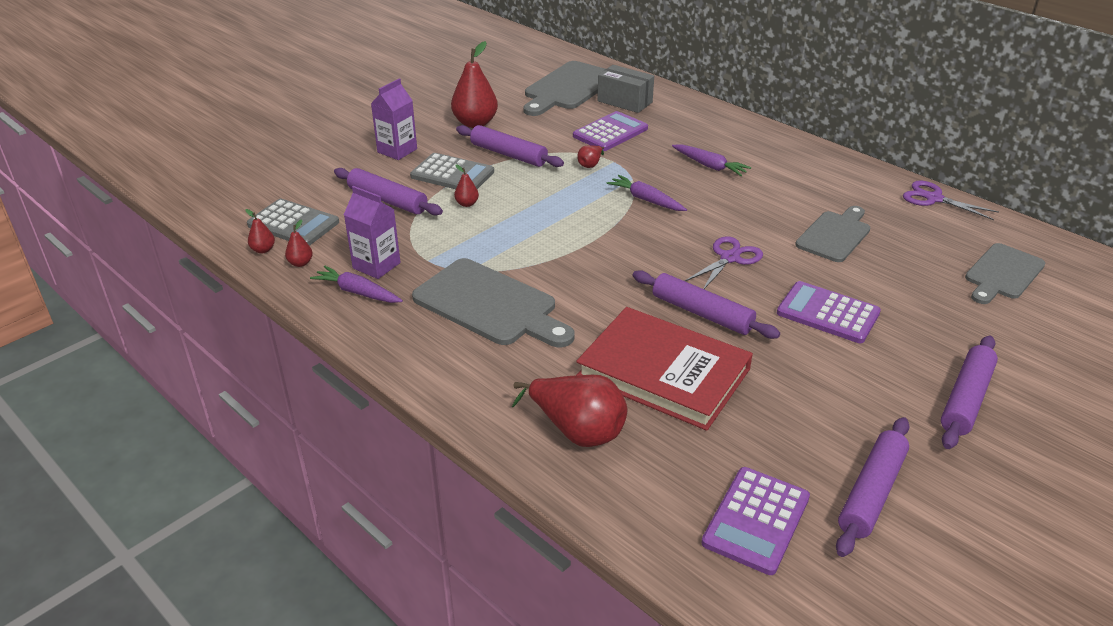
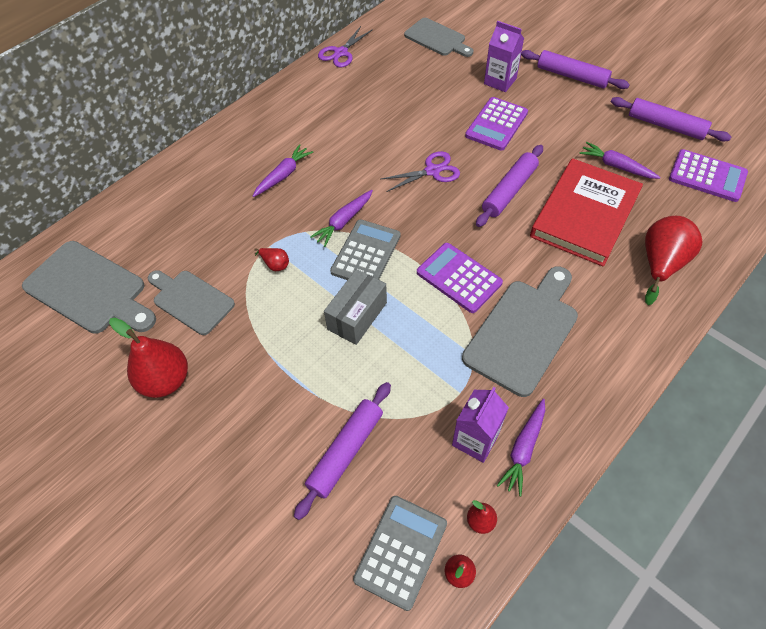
camera: 90 degrees left, 20 degrees up
(397, 150) = (227, 461): purple carton -> purple carton (500, 81)
(452, 174) = (289, 391): grey calculator -> grey calculator (366, 254)
(467, 204) = (352, 369): red pear -> none
(508, 154) = (247, 338): purple rolling pin -> none
(610, 132) = (207, 249): purple calculator -> purple calculator (459, 278)
(624, 101) = (137, 237): grey box -> grey box (357, 316)
(729, 258) = (432, 171): purple scissors -> purple scissors turned 120 degrees clockwise
(763, 418) = (616, 166): none -> purple carrot
(835, 235) = (395, 109): grey cutting board -> grey cutting board (191, 300)

